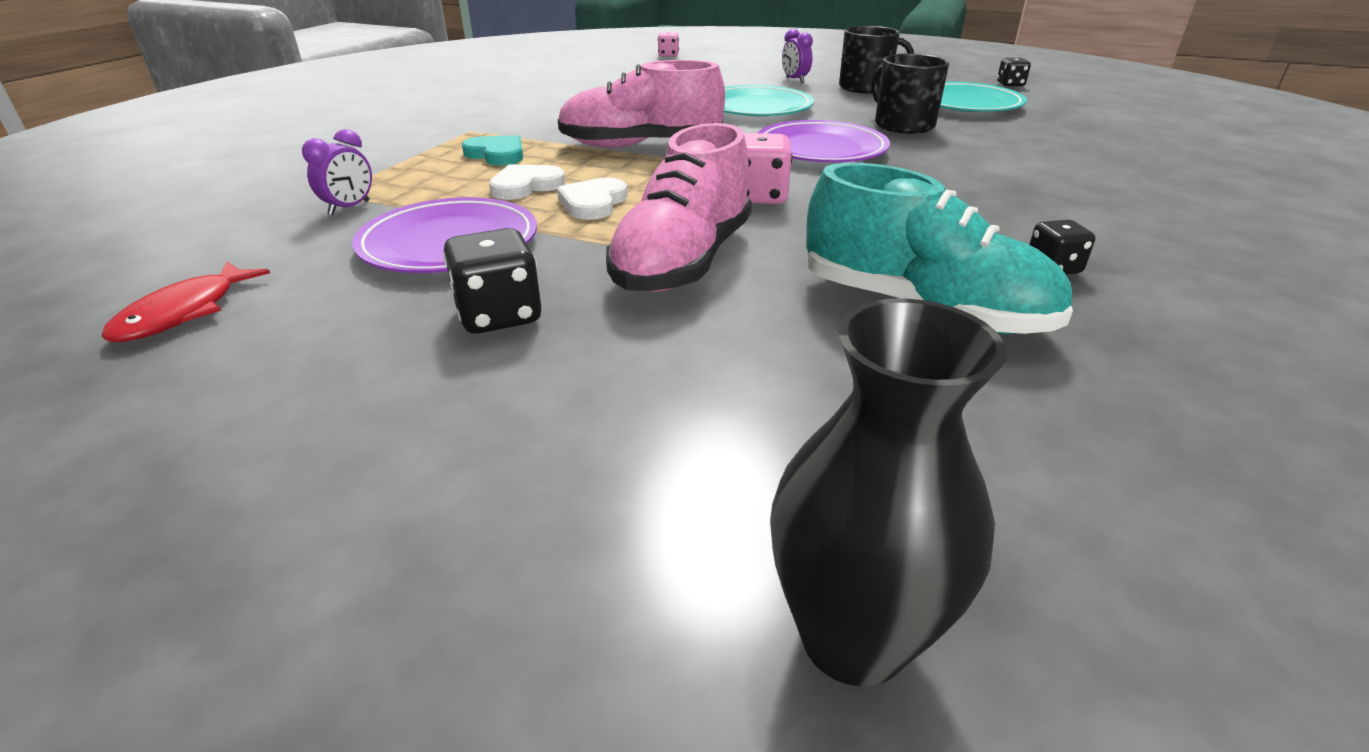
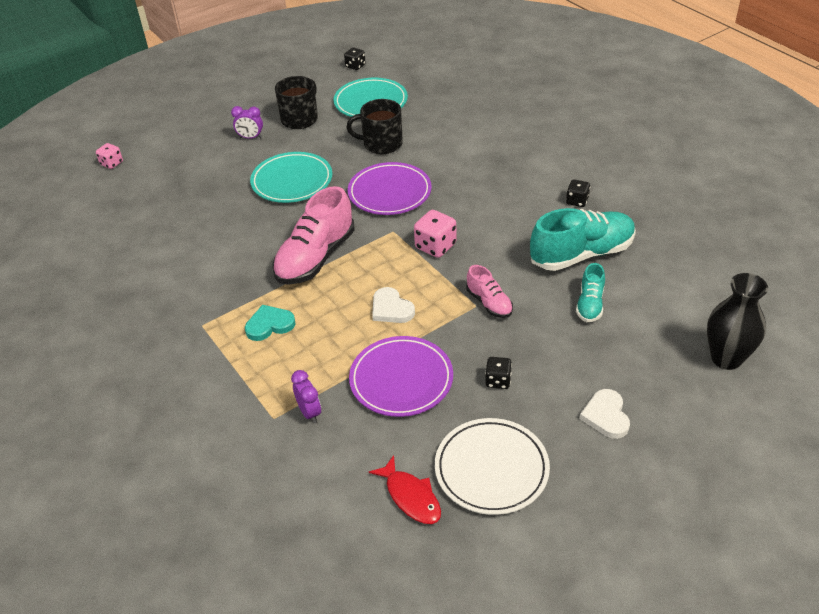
camera: 55 degrees left, 10 degrees up
(264, 366) = (491, 469): none -> white plate
(499, 315) = (498, 381): black dice -> black dice, size x0.63
(526, 186) = (340, 327): white heart -> white heart (606, 416)
(683, 261) = (489, 303): pink shoe -> pink shoe, size x0.52
(796, 353) = (590, 304): none -> turquoise shoe

